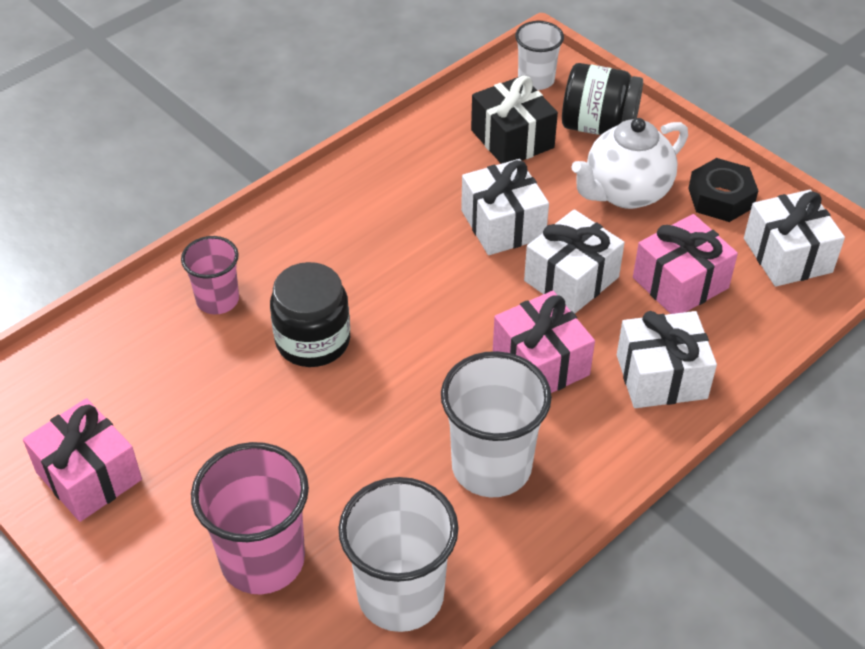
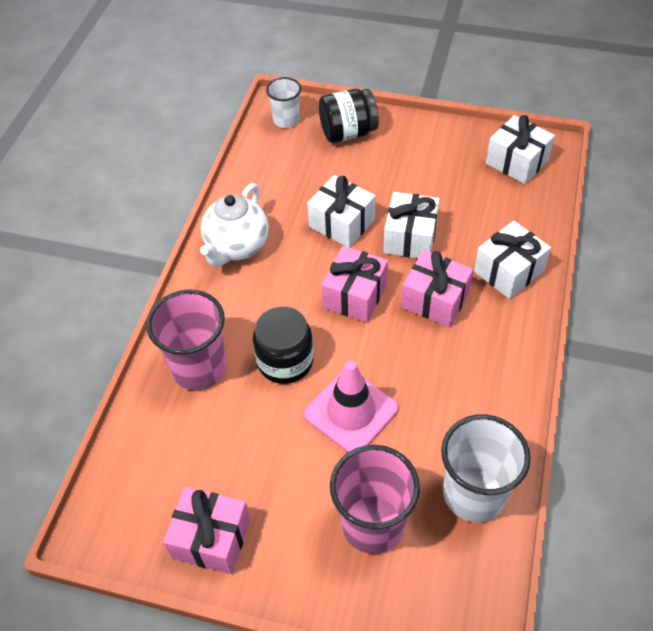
camera: 30 degrees left, 5 degrees up
(217, 300) = (199, 368): pink cup -> pink cup, size x1.68
(339, 431) = (351, 411): none -> pink traffic cone
(491, 466) = (459, 381): white cup -> none
(512, 139) = (302, 165): black gift -> none
(625, 192) = (397, 167): white teapot -> white teapot (237, 247)
(680, 283) = (473, 208): pink gift -> pink gift (355, 295)
(720, 198) = (453, 145): black nut -> none

